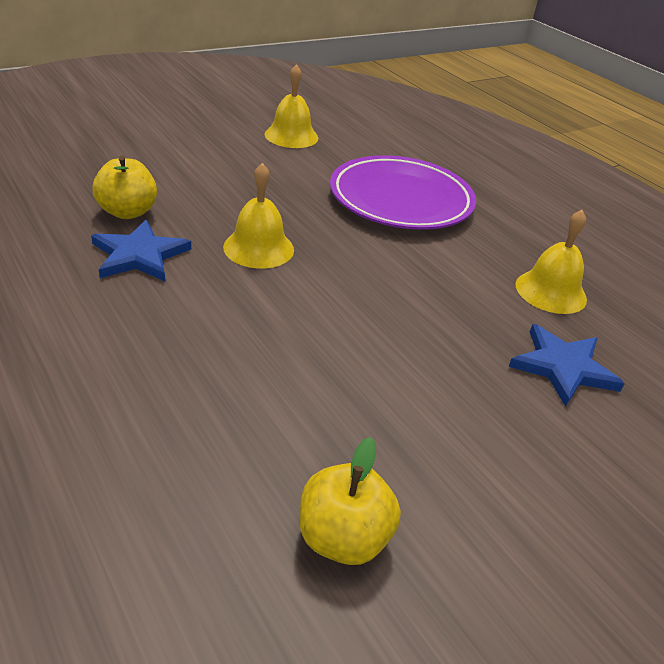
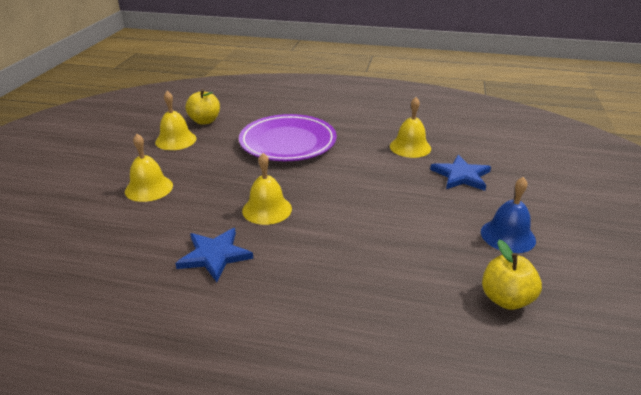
camera: 40 degrees left, 5 degrees down
(127, 212) = (163, 238): yellow apple -> yellow apple (205, 121)
(193, 164) = (149, 188): none -> yellow bell
(492, 478) = (508, 236): none -> blue bell

